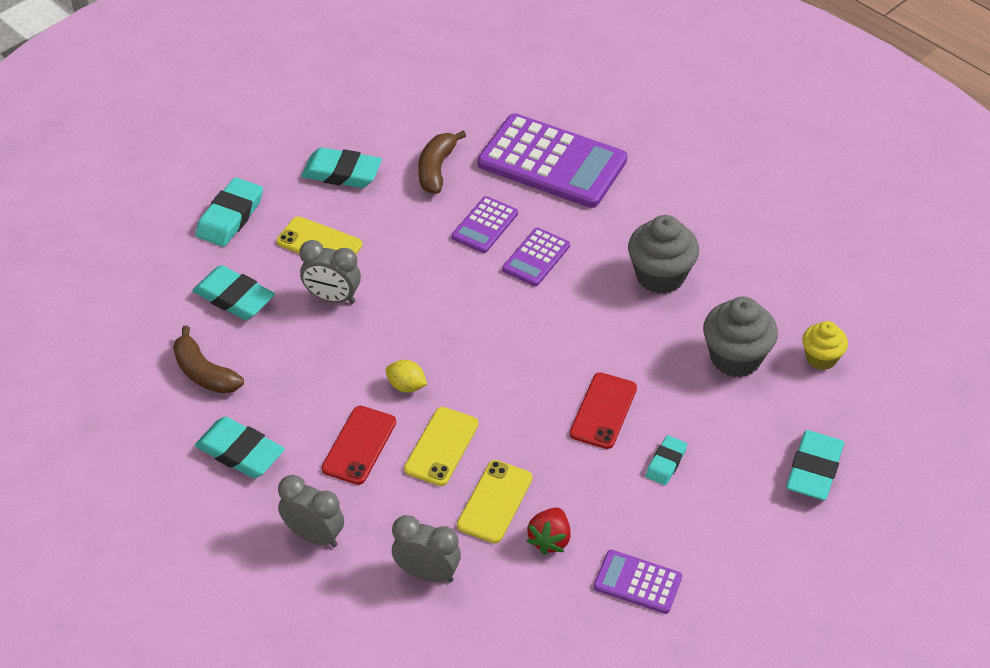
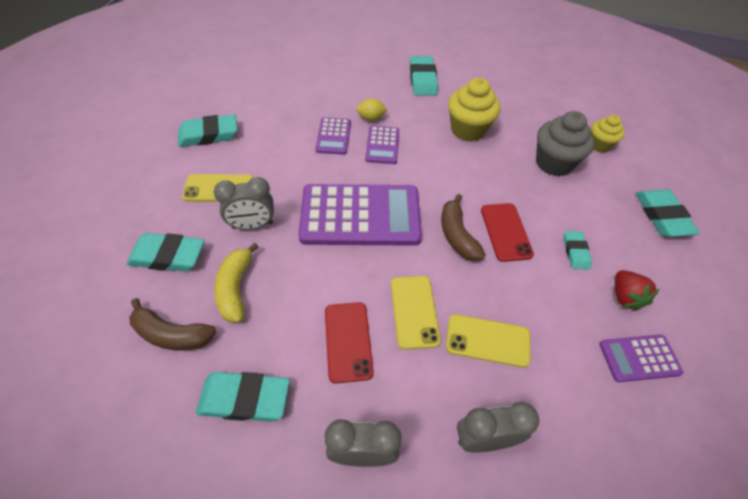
camera: 30 degrees left, 5 degrees up
(230, 217) = (133, 193): turquoise eraser -> turquoise eraser (422, 79)
(282, 354) = (235, 288): none -> yellow banana
(406, 386) = (354, 272): yellow lemon -> yellow lemon (371, 118)
(436, 169) = (276, 112): brown banana -> brown banana (457, 235)
(495, 502) = (487, 340): yellow phone -> yellow phone turned 75 degrees counterclockwise
(550, 539) = (551, 353): red strawberry -> red strawberry (625, 297)
(552, 162) = (350, 86): purple calculator -> purple calculator (360, 215)
(660, 276) = (468, 130): grey cupcake -> yellow cupcake

